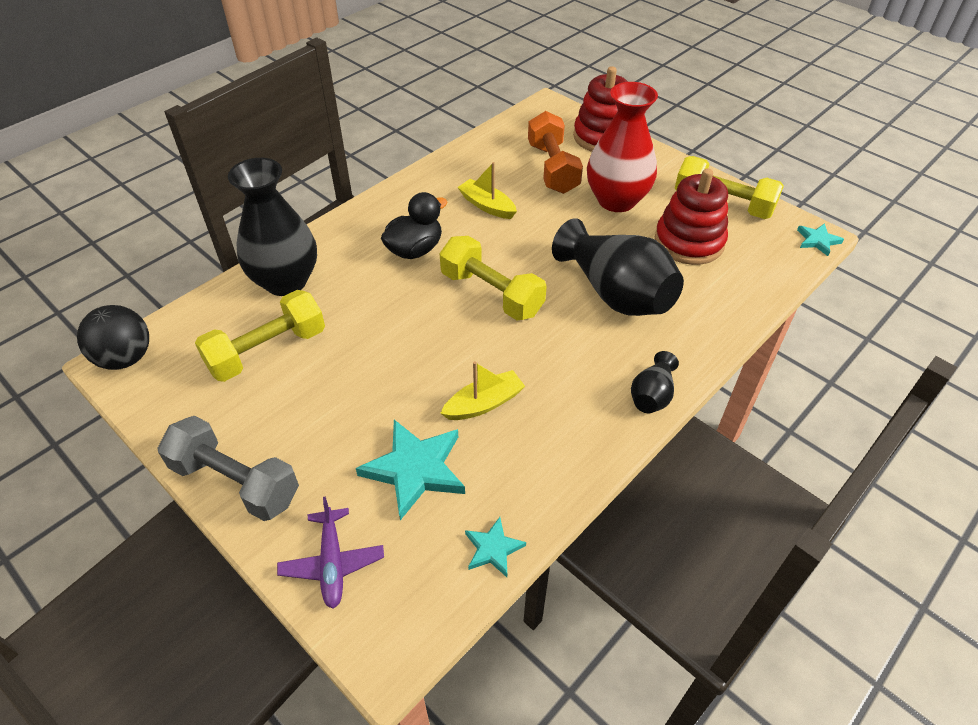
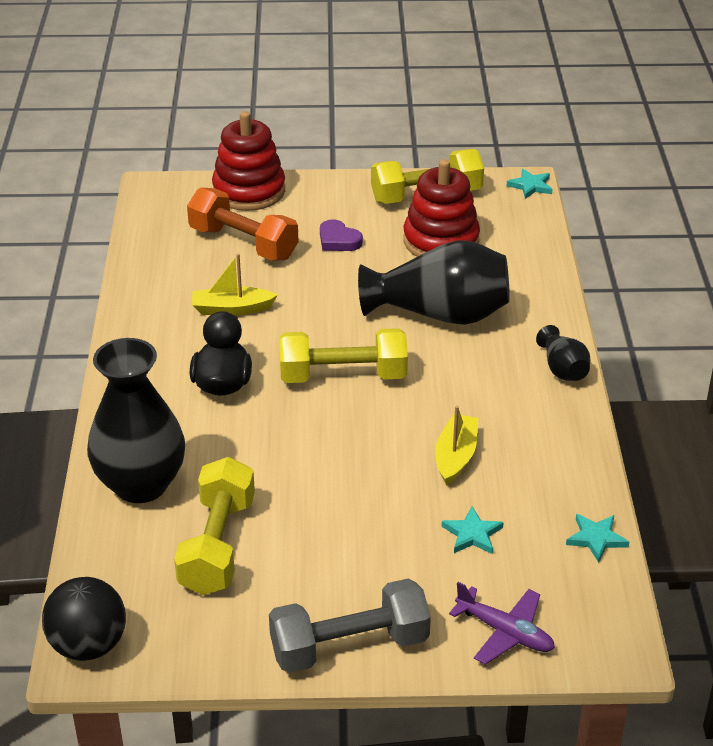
camera: 45 degrees left, 10 degrees down
(415, 469) = (472, 534): turquoise star -> turquoise star, size x0.53
(616, 200) = (338, 240): red vase -> purple heart

